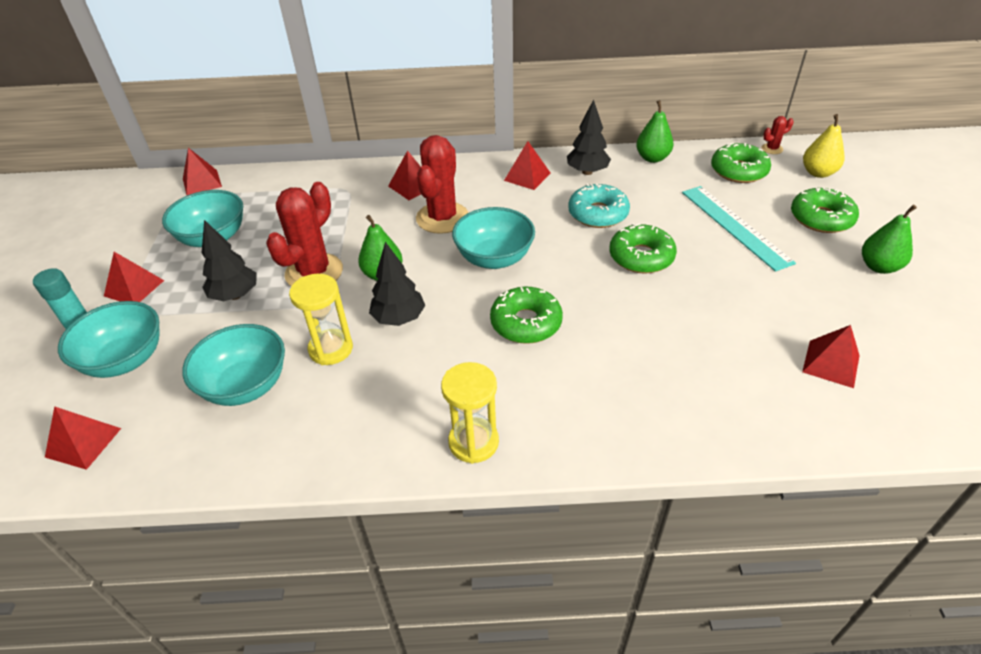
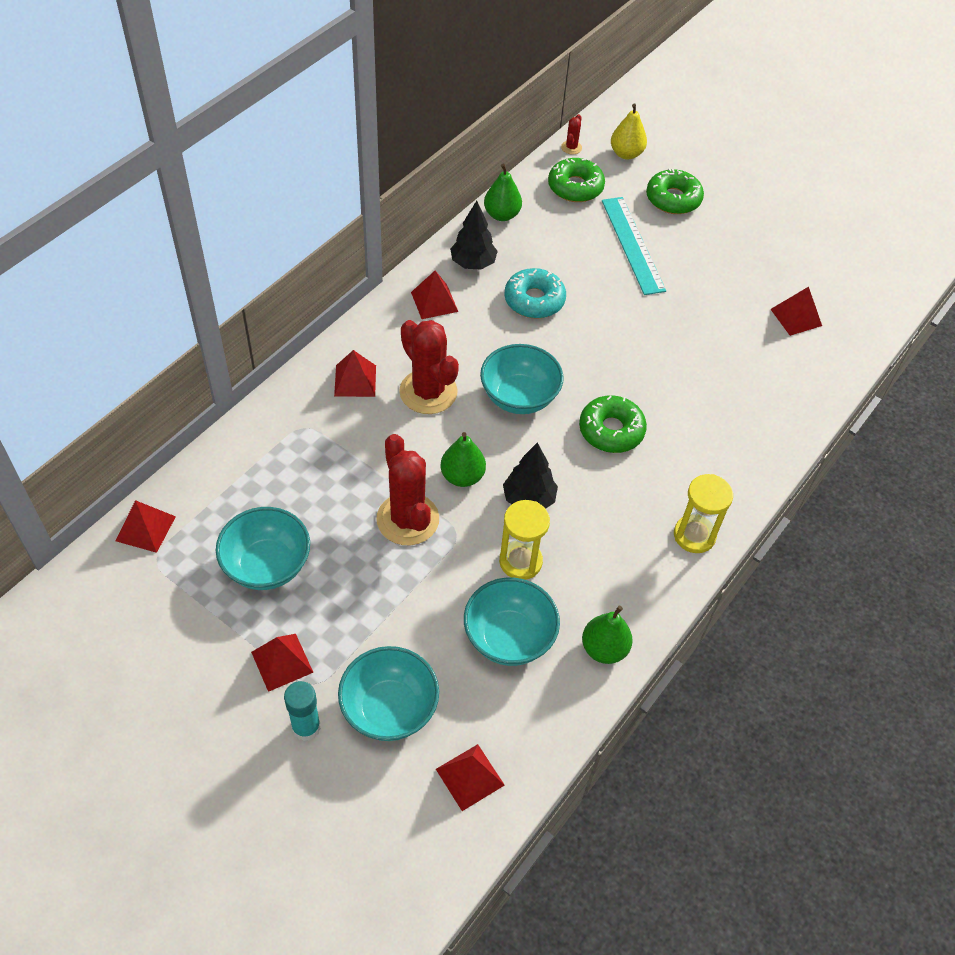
camera: 55 degrees left, 10 degrees up
(235, 295) = (380, 590): black tree -> none
(641, 257) = (610, 318): green donut -> none
(735, 226) = (632, 245): turquoise ruler -> turquoise ruler turned 60 degrees clockwise
(879, 267) = (744, 220): green pear -> green pear (604, 649)

